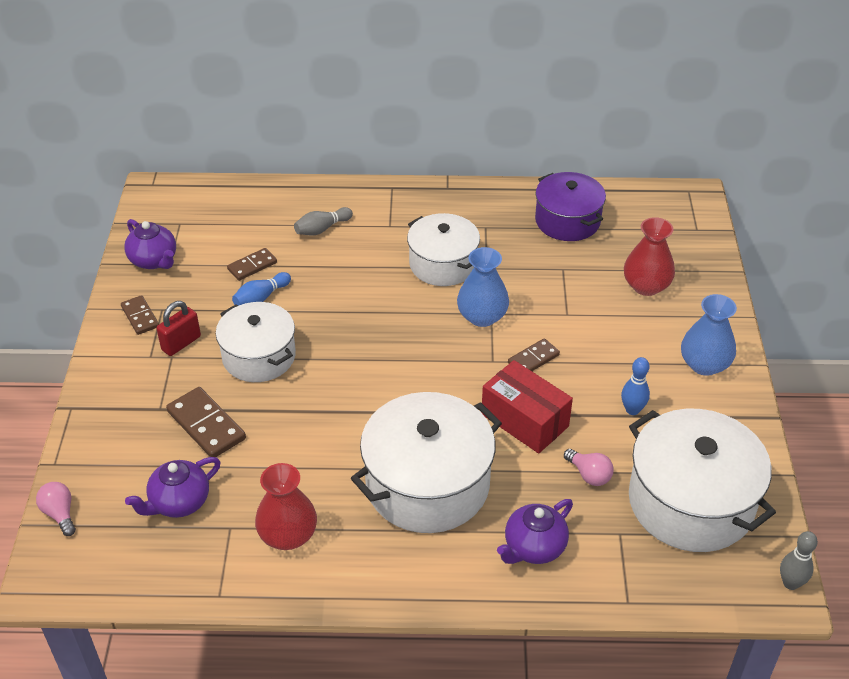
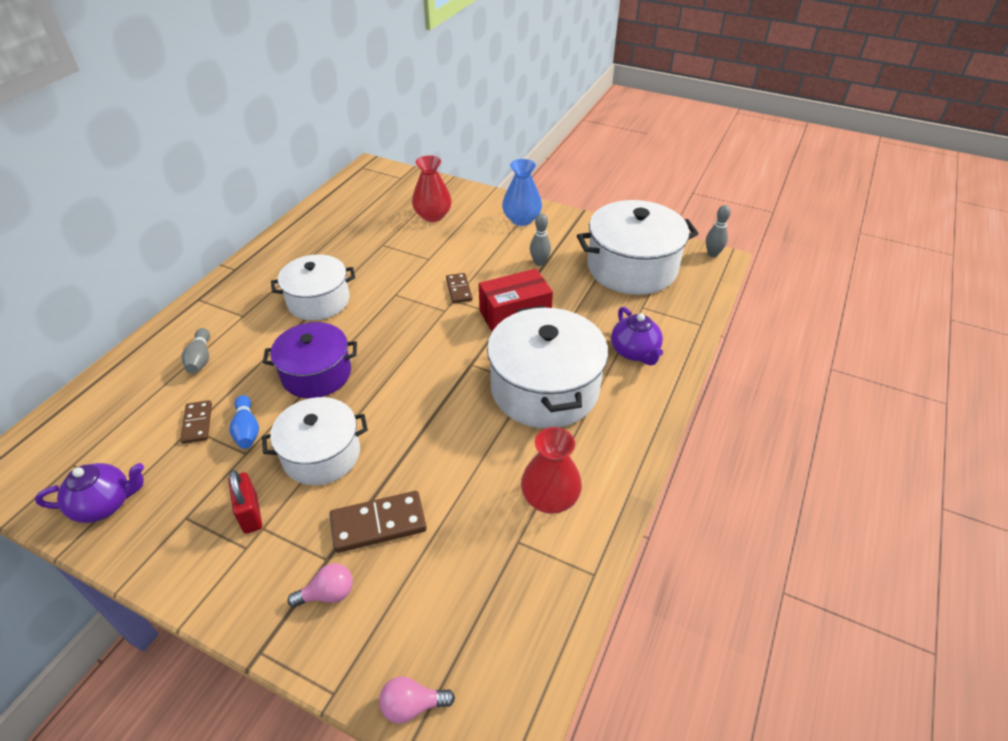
camera: 65 degrees left, 0 degrees up
(140, 317) = (178, 541): brown domino -> none
(179, 502) = (463, 577): purple teapot -> none
(482, 316) = (394, 300): blue vase -> none
(567, 221) = (336, 225): purple pot -> purple pot (316, 374)
(589, 475) = (584, 302): pink light bulb -> pink light bulb (328, 594)
(632, 410) = (539, 262): blue bowling pin -> grey bowling pin

